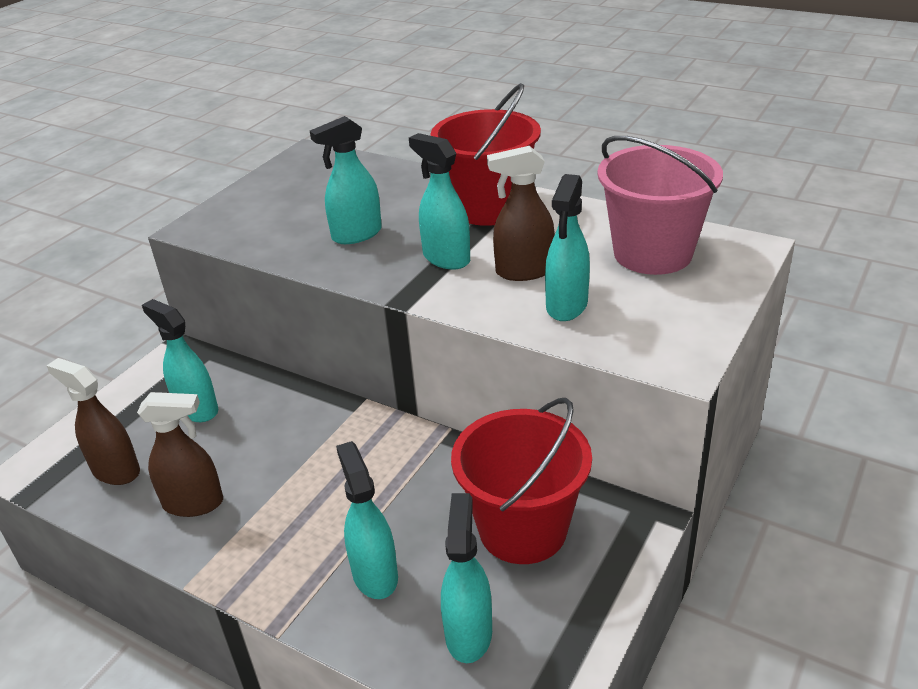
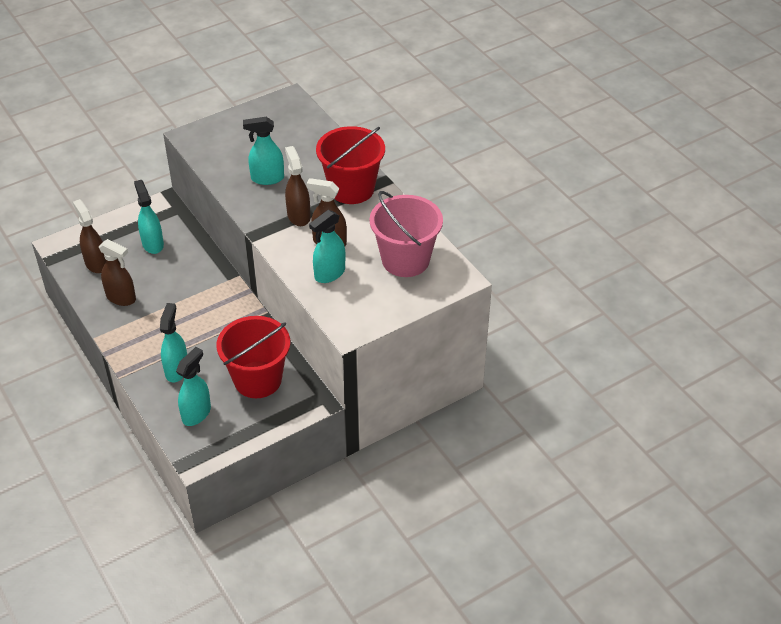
camera: 25 degrees right, 10 degrees up
(446, 258) = (298, 216): turquoise spray bottle -> brown spray bottle

